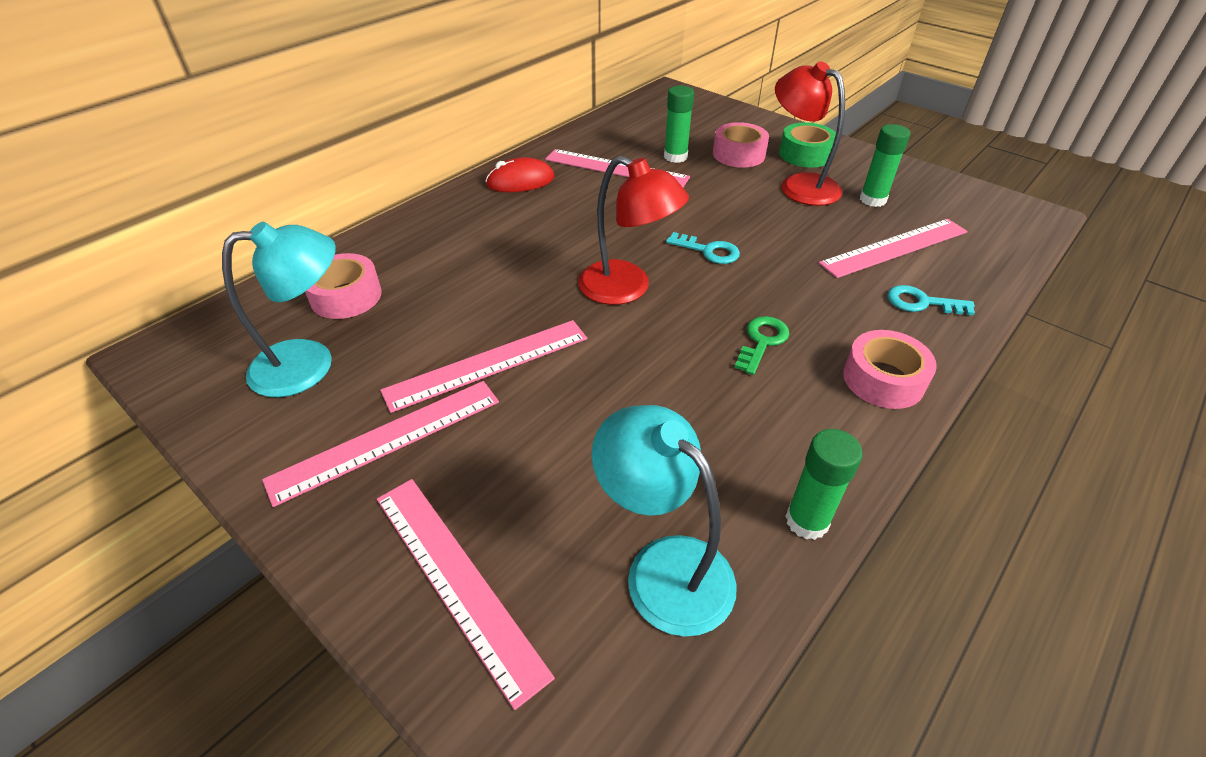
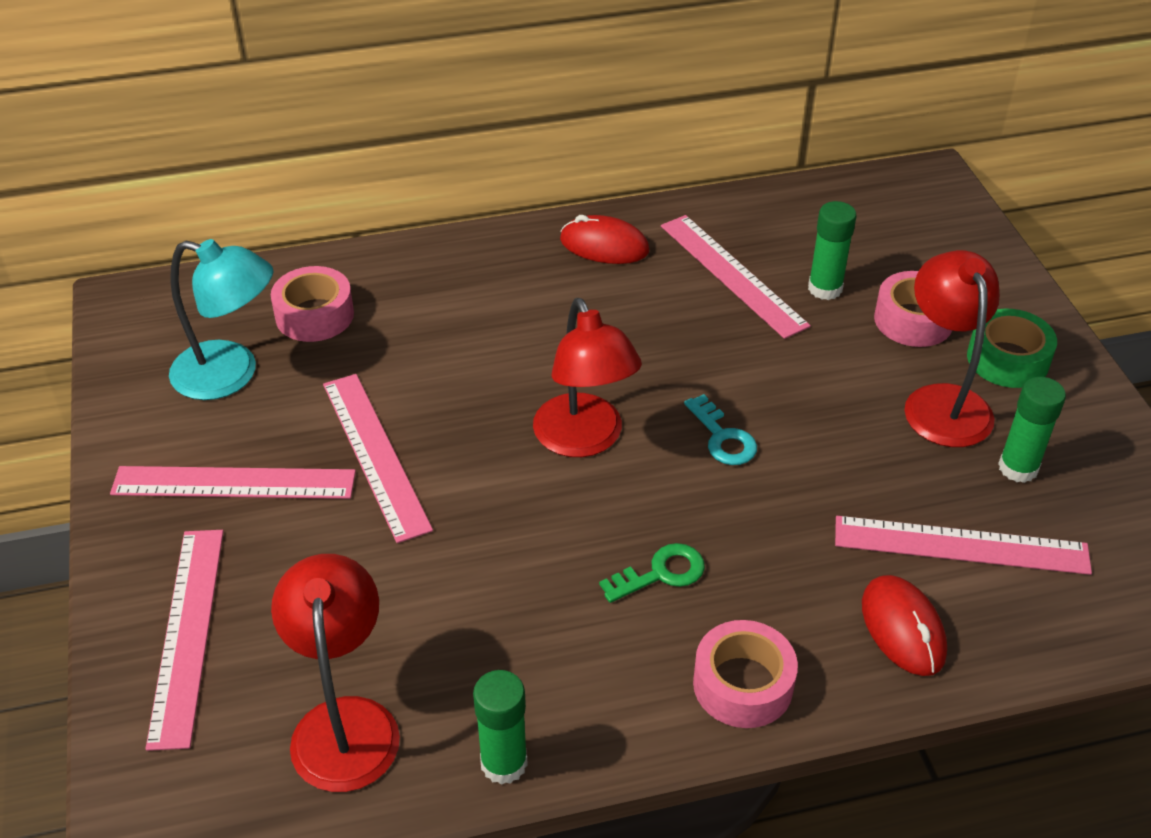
camera: 35 degrees right, 0 degrees up
(488, 364) = (375, 454): pink ruler -> pink ruler turned 60 degrees clockwise
(663, 567) = (345, 722): turquoise lamp -> red lamp
(921, 302) = (903, 628): turquoise key -> red mouse

